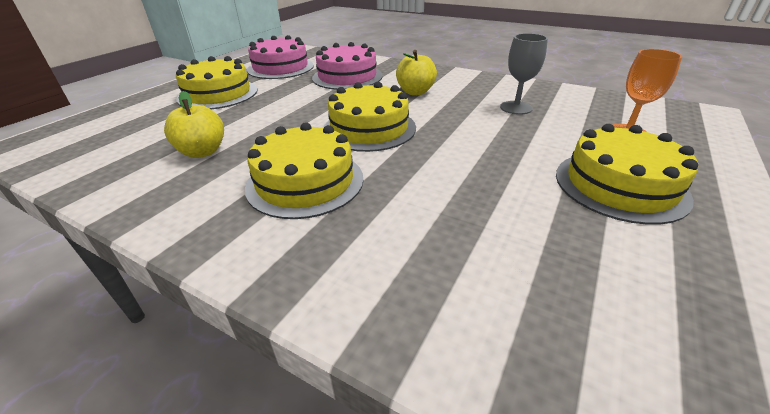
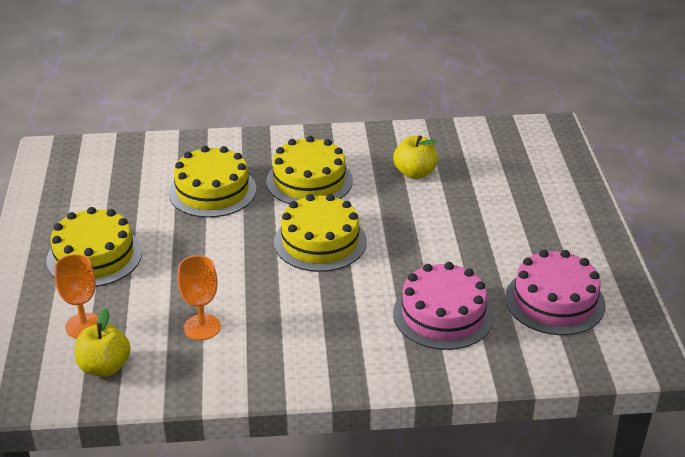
camera: 145 degrees right, 0 degrees up
(218, 94) = (529, 228): yellow cake -> yellow cake (212, 191)
(415, 92) = (330, 315): yellow apple -> yellow apple (104, 367)
(516, 108) = (202, 327): grey goblet -> orange goblet

